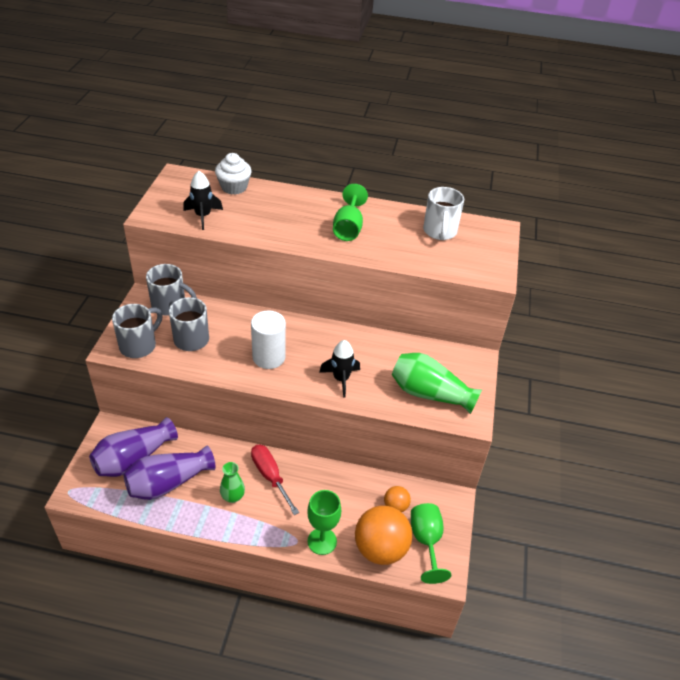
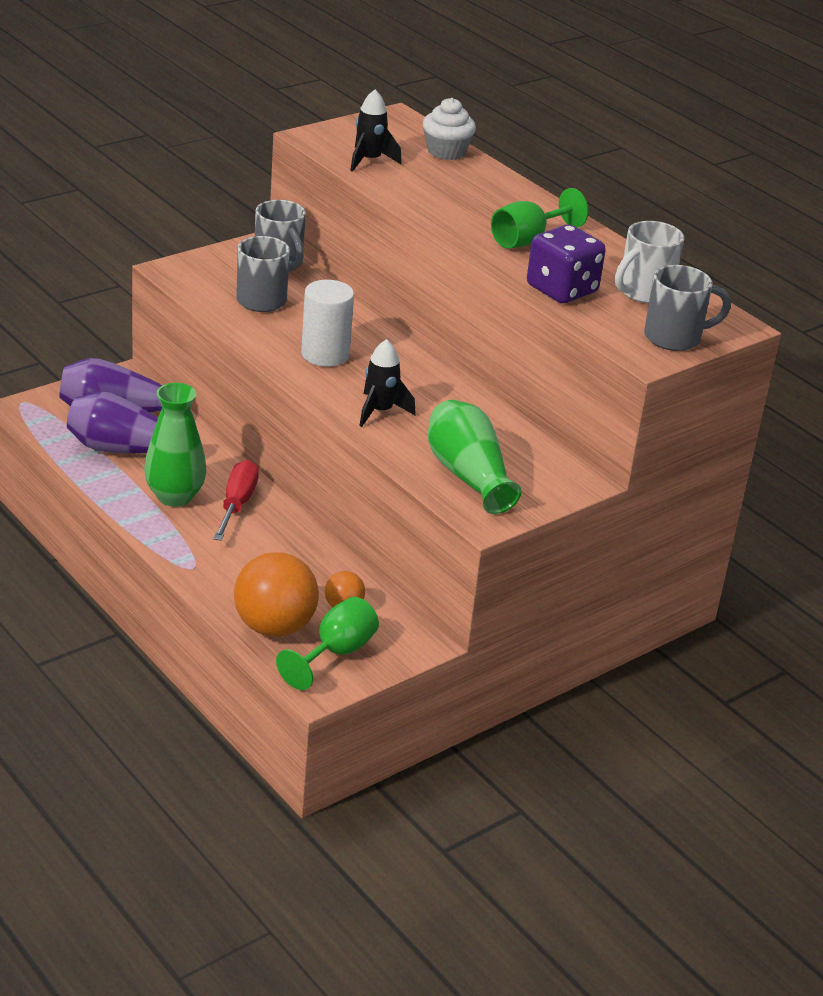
camera: 40 degrees right, 10 degrees down
(139, 345) = (200, 279): grey mug -> grey mug (674, 338)
(233, 497) = (175, 496): green vase -> green vase, size x1.73
(322, 541) = (219, 583): green goblet -> none
(405, 253) = (562, 289): none -> purple dice

